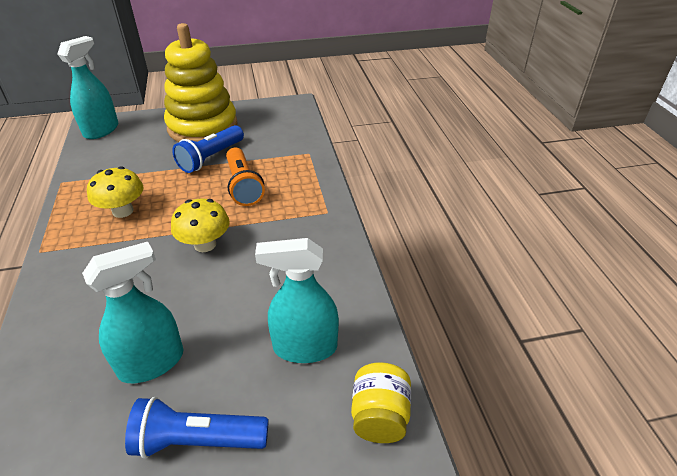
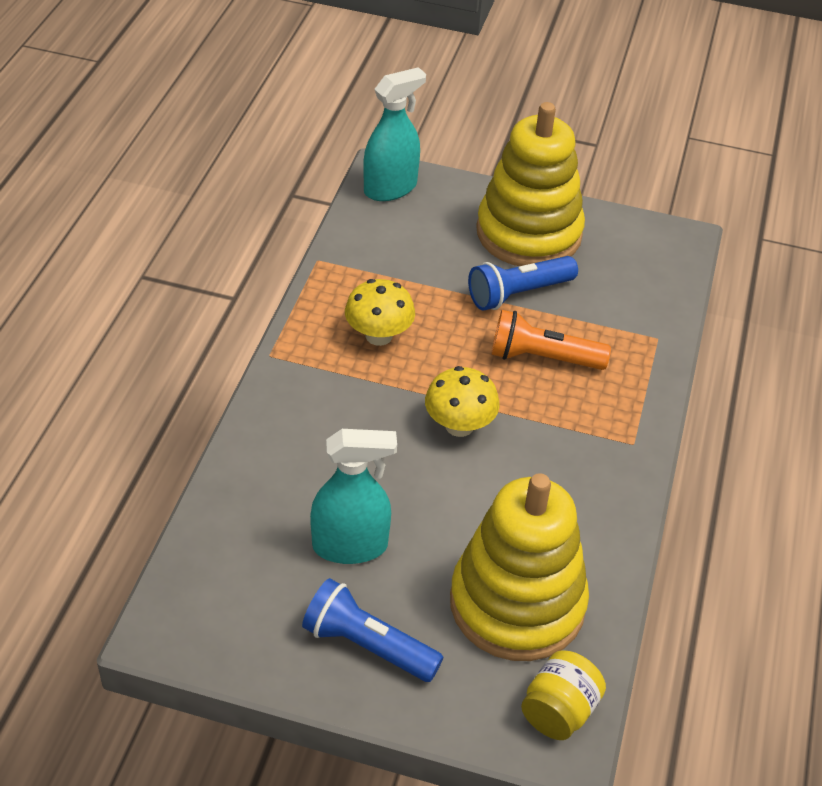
camera: 25 degrees right, 5 degrees up
(243, 186) = (542, 358): orange flashlight -> orange flashlight turned 90 degrees clockwise
(304, 347) = (517, 604): turquoise spray bottle -> yellow stacking toy

